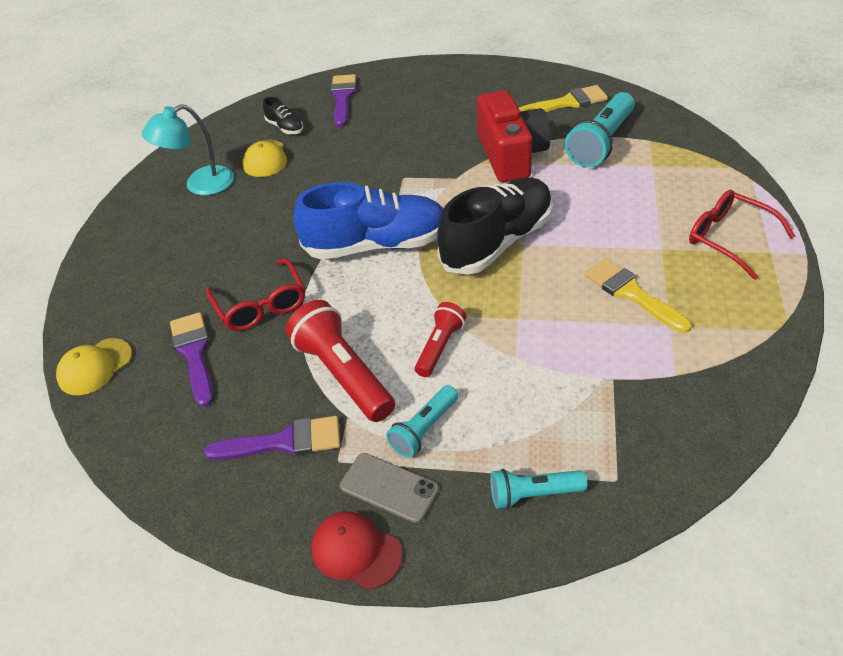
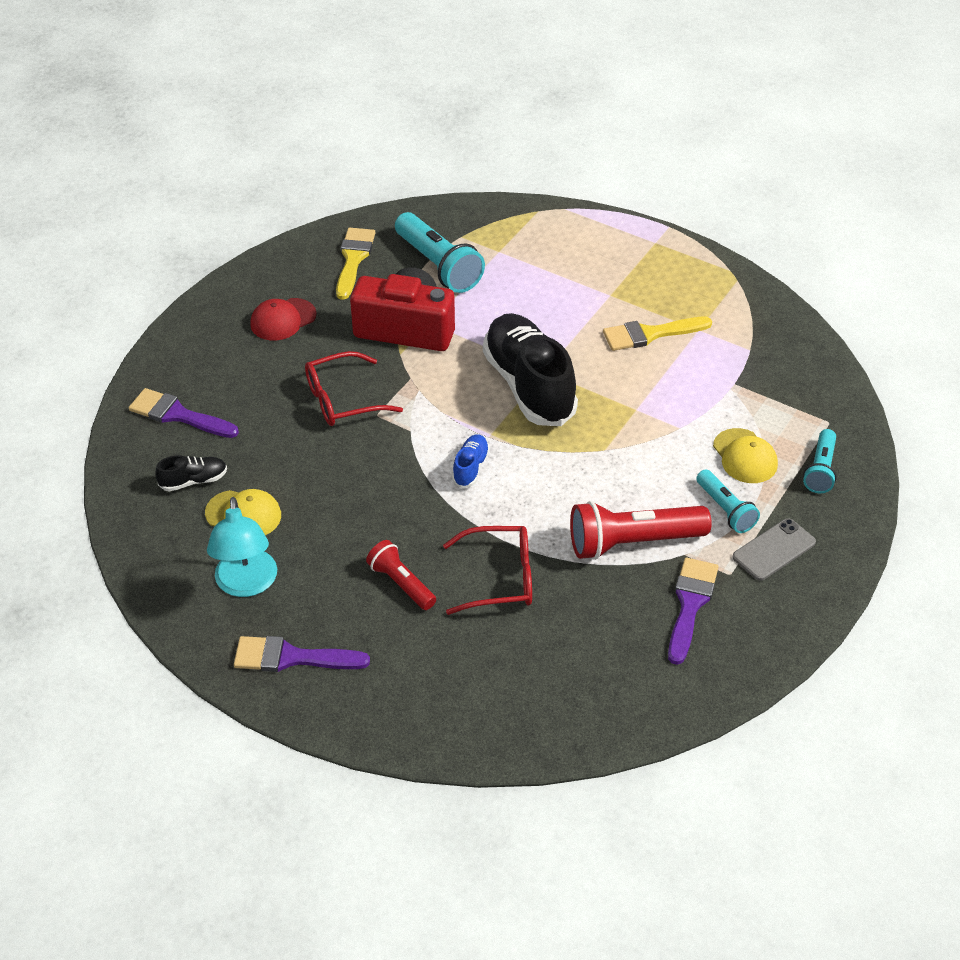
camera: 70 degrees left, 0 degrees up
(95, 367) = (505, 734): yellow cap -> yellow cap (745, 456)
(194, 354) = (537, 646): purple brush -> purple brush (292, 657)
(356, 551) = (824, 588): red cap -> red cap (283, 320)
(376, 245) = (470, 467): blue shoe -> blue shoe, size x0.43
(440, 347) = (638, 469): red flashlight -> red flashlight (401, 583)
(728, 238) = (623, 255): red glasses -> red glasses (341, 400)

